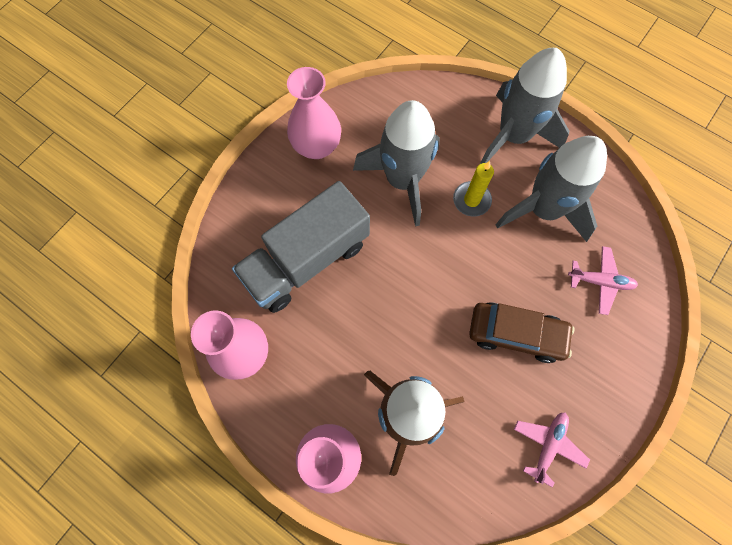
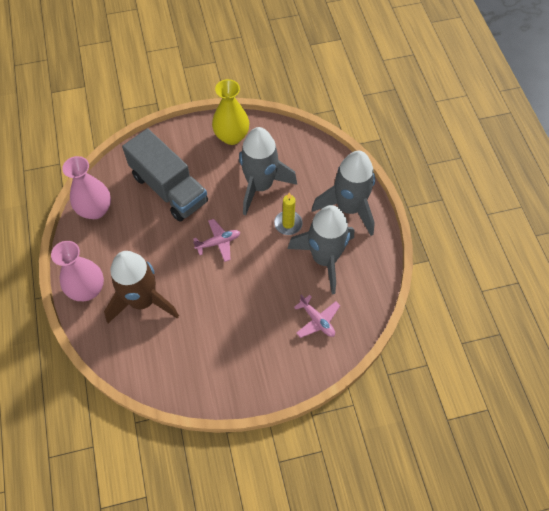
camera: 40 degrees right, 10 degrees down
(306, 260) = (169, 189): grey truck -> grey truck turned 135 degrees counterclockwise
(316, 146) = (231, 136): pink vase -> yellow vase
(516, 334) = (240, 309): brown car -> none
(548, 445) = (199, 375): pink plane -> pink plane (218, 242)

